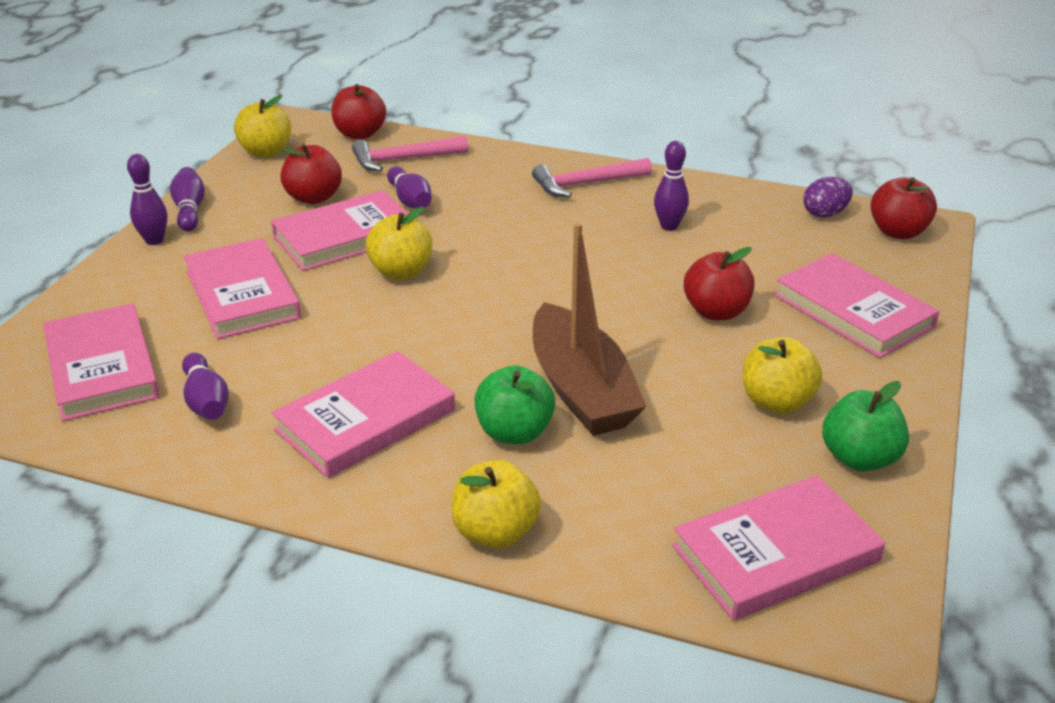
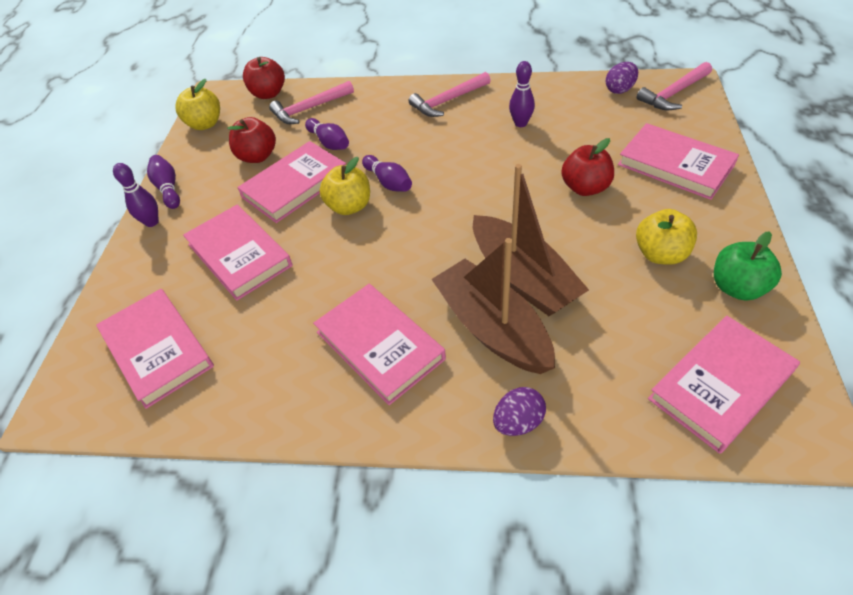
camera: 10 degrees left, 15 degrees up
(206, 401) = (251, 360): purple bowling pin -> purple bowling pin (388, 182)
(365, 420) = (379, 345): pink book -> pink book turned 75 degrees counterclockwise
(495, 532) = (518, 422): yellow apple -> purple egg
(514, 432) = (492, 328): green apple -> brown boat
(898, 232) = (673, 94): red apple -> pink hammer

